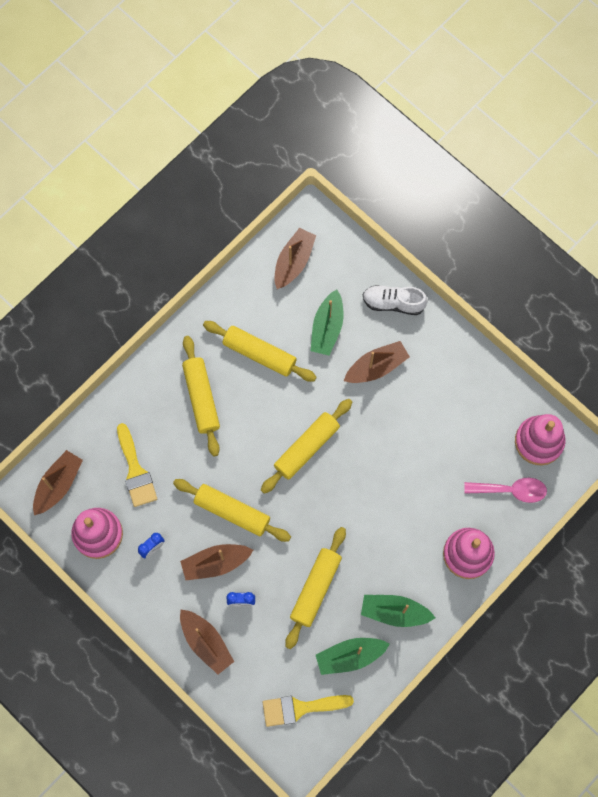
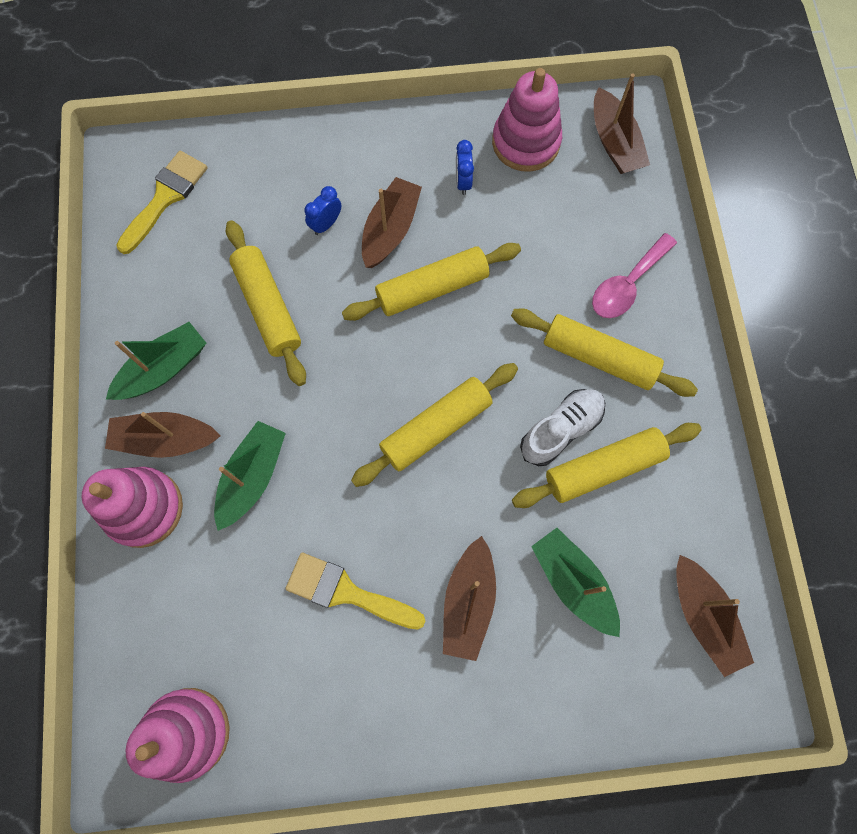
camera: 130 degrees right, 0 degrees up
(136, 471) = (566, 226): yellow brush -> yellow brush (346, 592)
(206, 642) = (317, 161): brown boat -> brown boat (166, 439)
(307, 448) = (435, 427): yellow rolling pin -> yellow rolling pin turned 60 degrees clockwise
(350, 656) = (166, 285): green boat -> green boat (252, 477)
(393, 303) = (539, 704): white shoe -> white shoe (561, 430)
(511, 490) = (164, 633): pink spoon -> pink spoon (627, 284)

